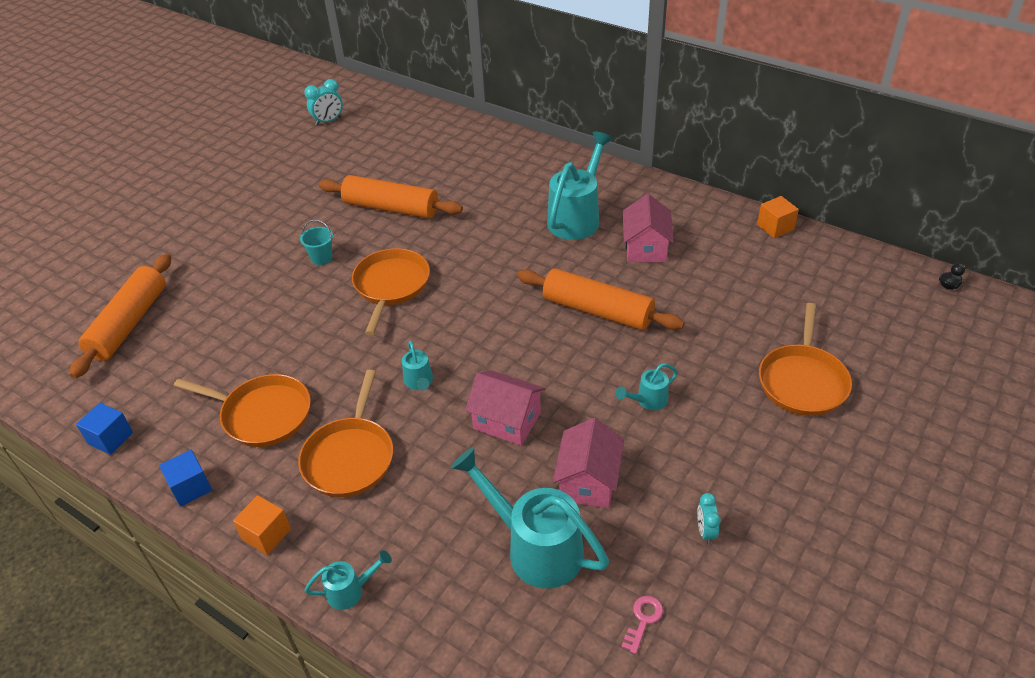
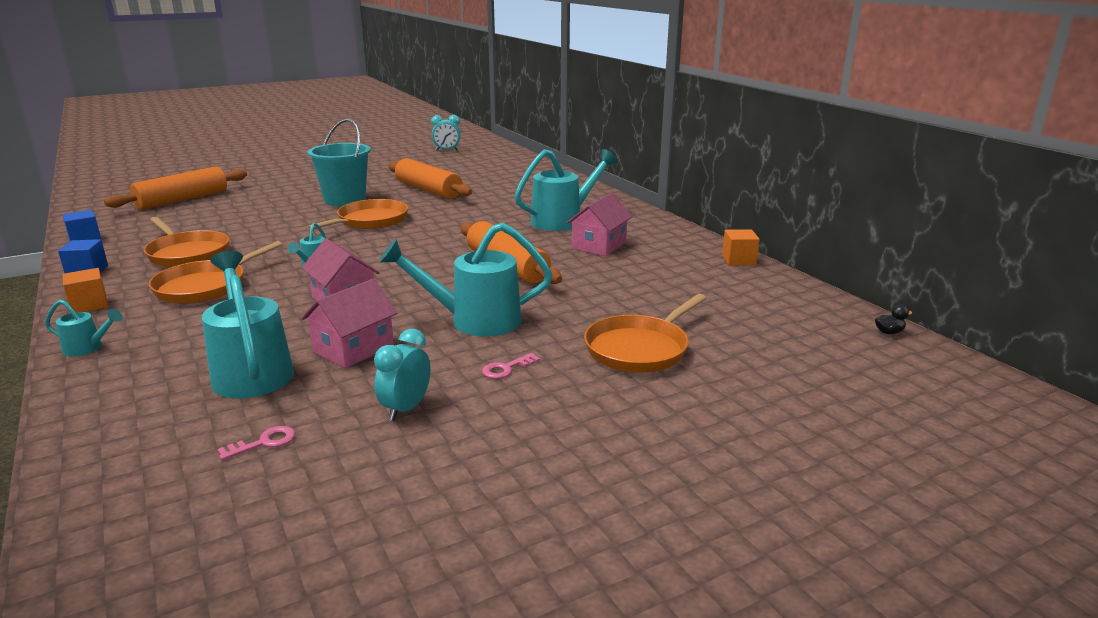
camera: 25 degrees right, 20 degrees down
(321, 258) = (345, 200): turquoise bucket -> turquoise bucket, size x2.17
(648, 400) = (475, 321): turquoise watering can -> turquoise watering can, size x2.09
(705, 531) = (406, 409): turquoise clock -> turquoise clock, size x1.51
(731, 450) = (506, 368): none -> pink key

